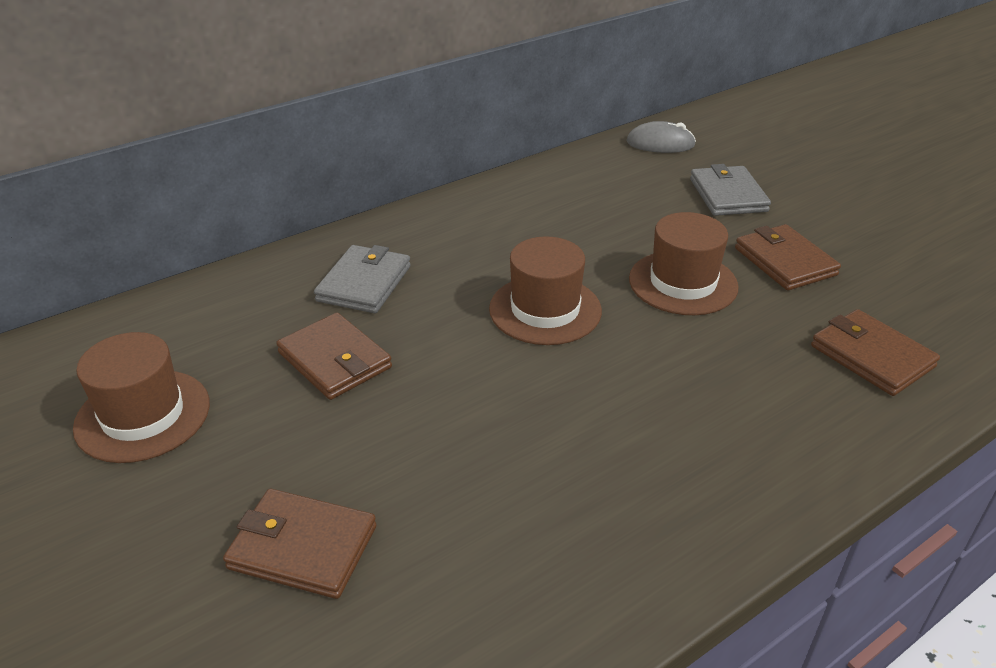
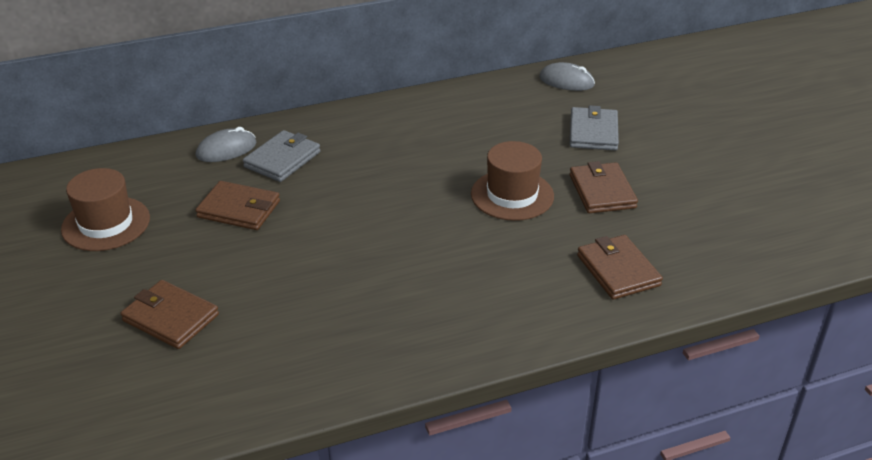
camera: 15 degrees right, 0 degrees up
(281, 282) = (226, 149): none -> grey mouse
(334, 360) = (239, 209): brown wallet -> brown wallet turned 45 degrees counterclockwise
(545, 310) = (399, 198): brown hat -> none

